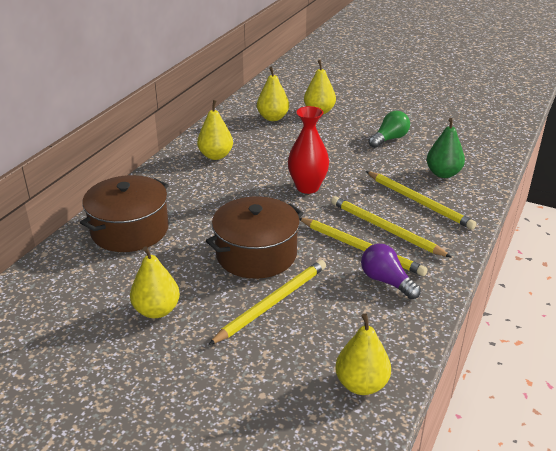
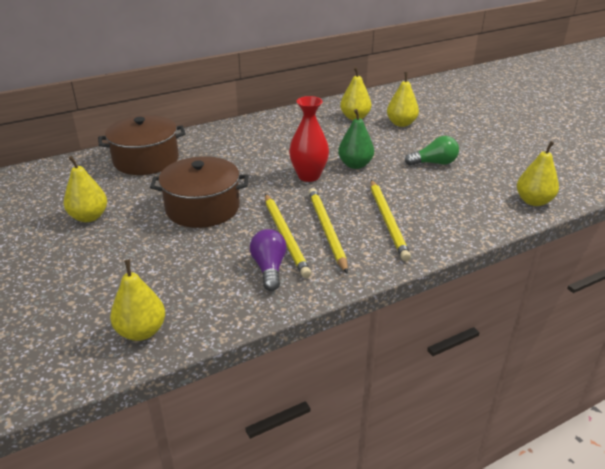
camera: 35 degrees right, 0 degrees up
(216, 156) = (272, 131): yellow pear -> yellow pear (533, 201)
(272, 303) = (165, 245): yellow pencil -> none
(443, 173) = (444, 207): green pear -> green pear (355, 165)

